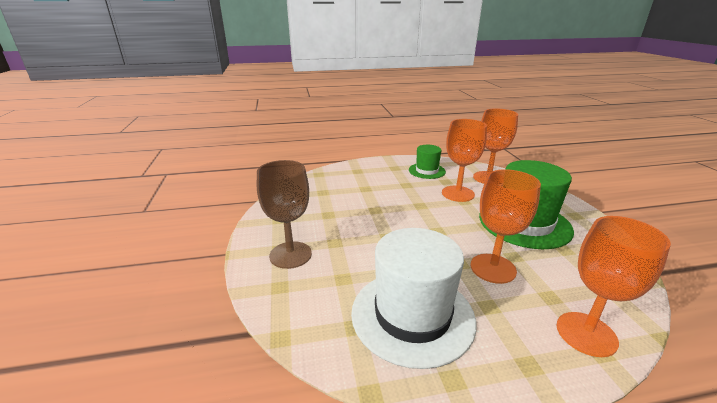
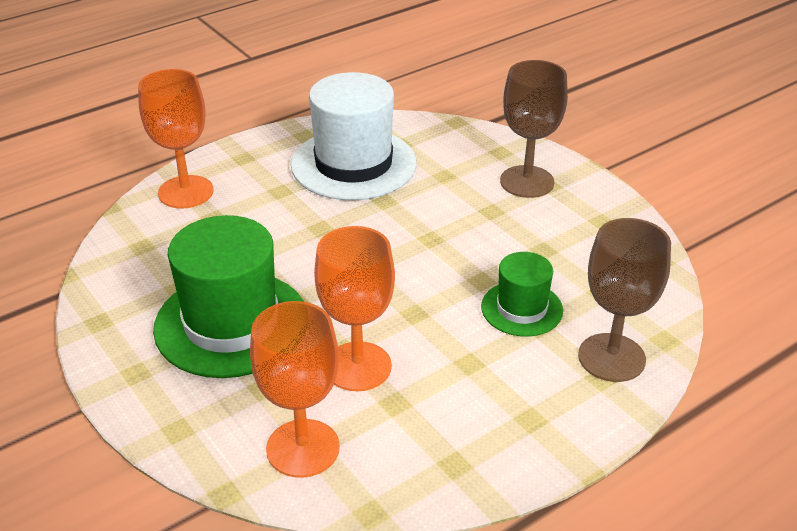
camera: 155 degrees right, 10 degrees up
(346, 174) = (611, 357): none -> brown goblet
(427, 171) = (452, 431): green hat -> green hat (522, 308)
(493, 268) = (278, 232): orange goblet -> none

